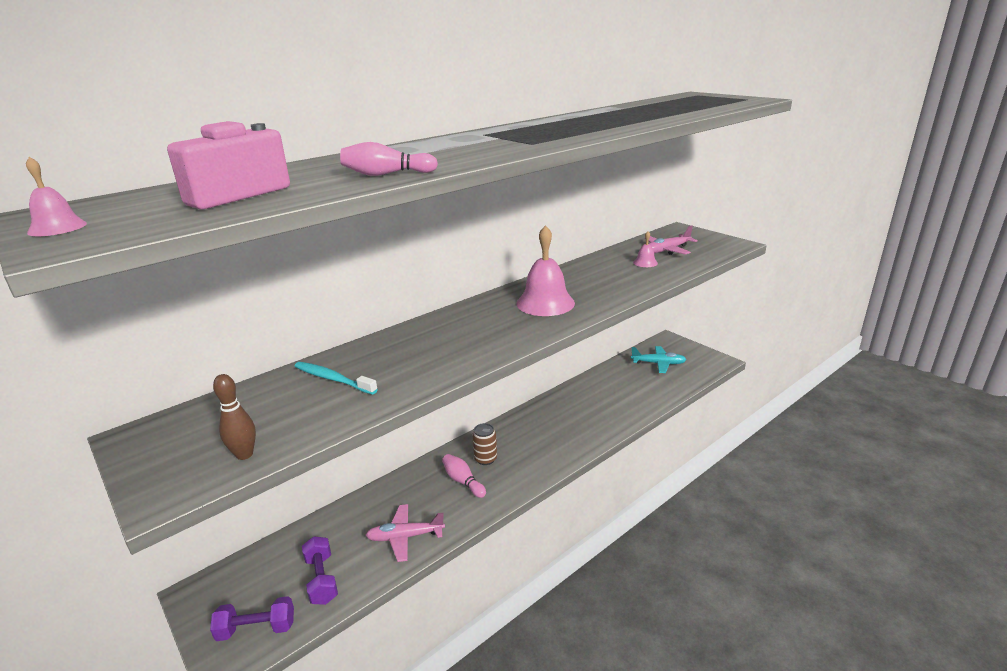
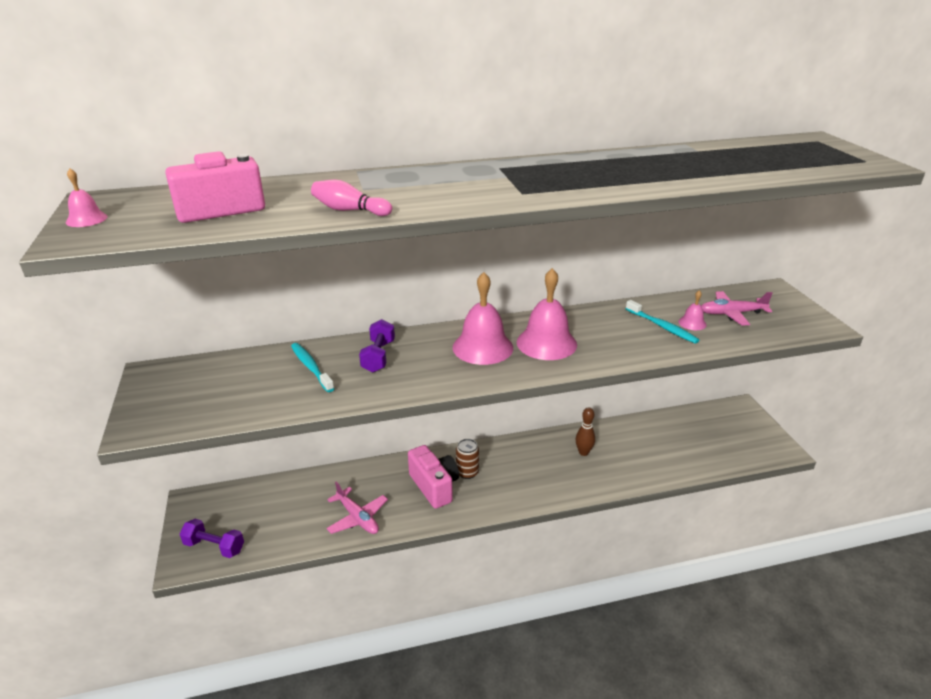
camera: 25 degrees right, 5 degrees up
(244, 454) = (206, 414): brown bowling pin -> brown bowling pin (583, 452)
(322, 579) = (278, 527): purple dumbbell -> purple dumbbell (378, 356)
(405, 537) = (358, 518): pink plane -> pink plane turned 150 degrees counterclockwise
(463, 481) = (434, 486): pink bowling pin -> pink camera
(492, 319) = (482, 347): none -> pink bell
(626, 270) = (662, 326): none -> turquoise toothbrush
(658, 363) = (709, 431): turquoise plane -> none

